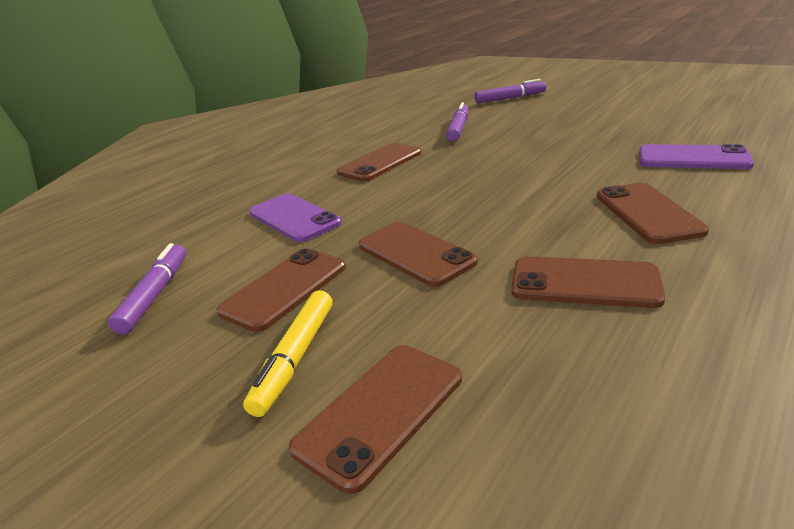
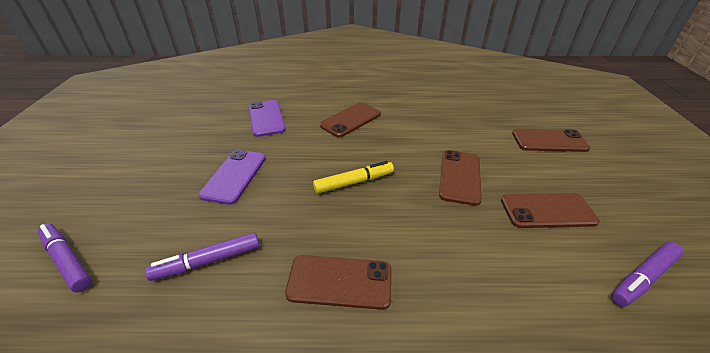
camera: 130 degrees left, 10 degrees up
(294, 218) = (489, 273): purple phone -> purple phone (234, 176)
(295, 358) = (567, 174): yellow marker -> yellow marker (354, 182)
(584, 283) = (428, 122): brown phone -> none

